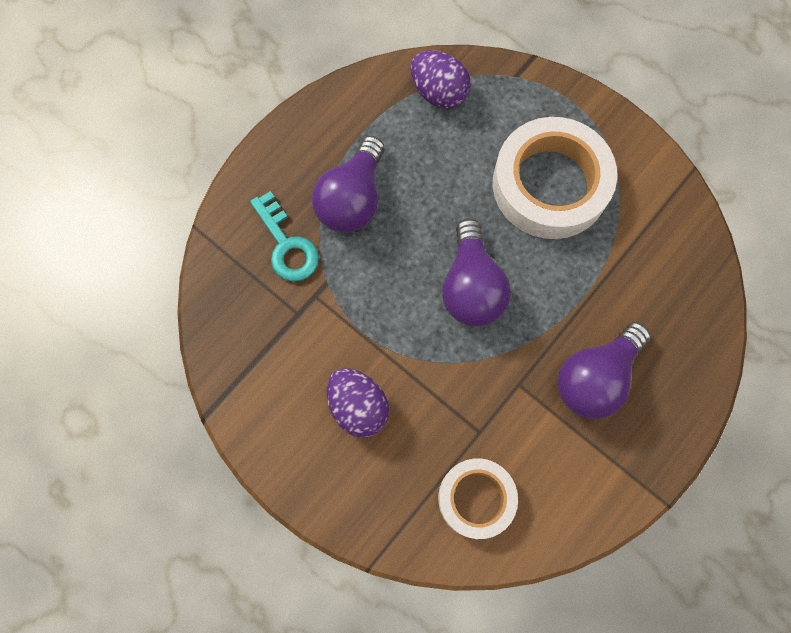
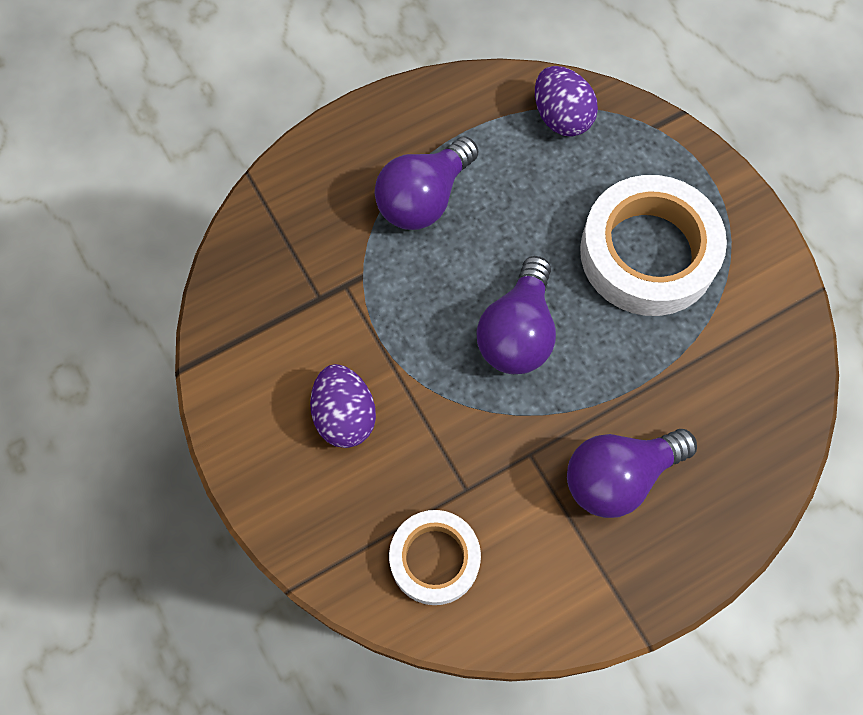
camera: 20 degrees right, 5 degrees down
(286, 244) = (335, 222): turquoise key -> none

